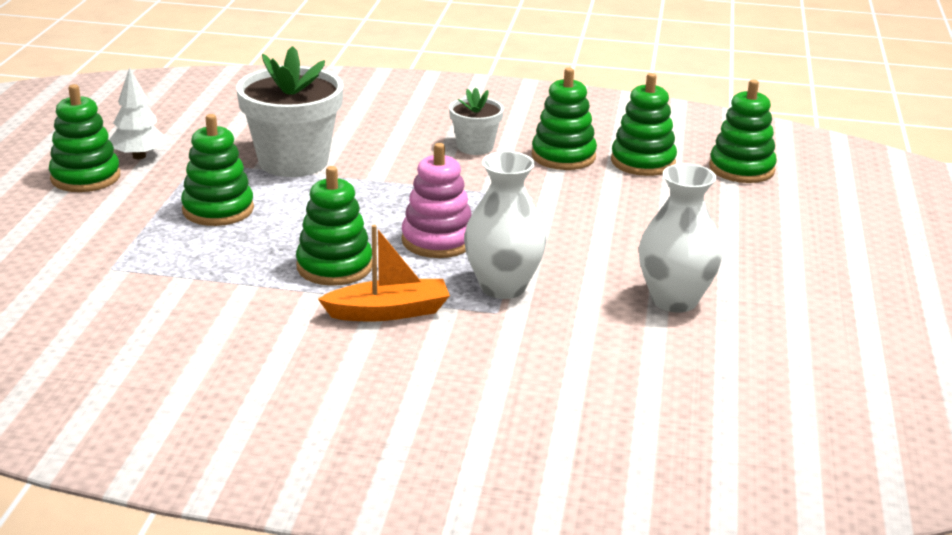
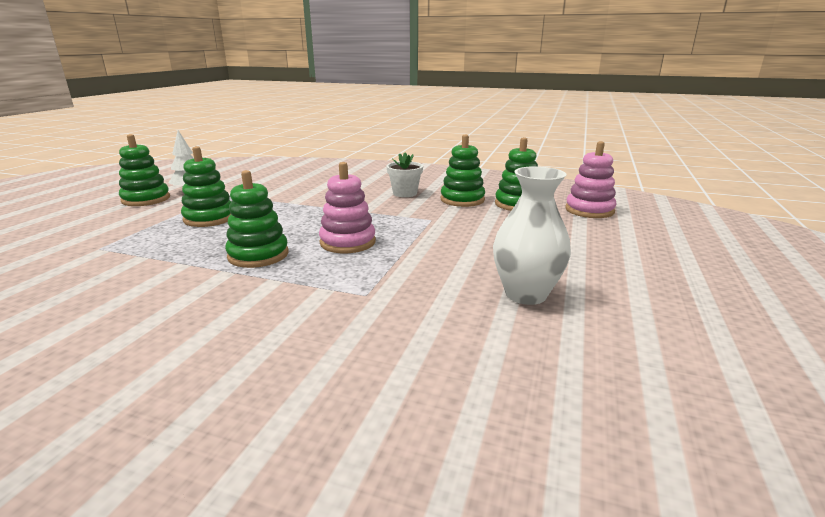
camera: 10 degrees right, 5 degrees down
(293, 162) = (282, 196): white flower pot -> none
(388, 312) = (274, 289): orange boat -> none
(503, 287) = (380, 276): white vase -> none
(741, 169) = (589, 210): green stacking toy -> pink stacking toy

